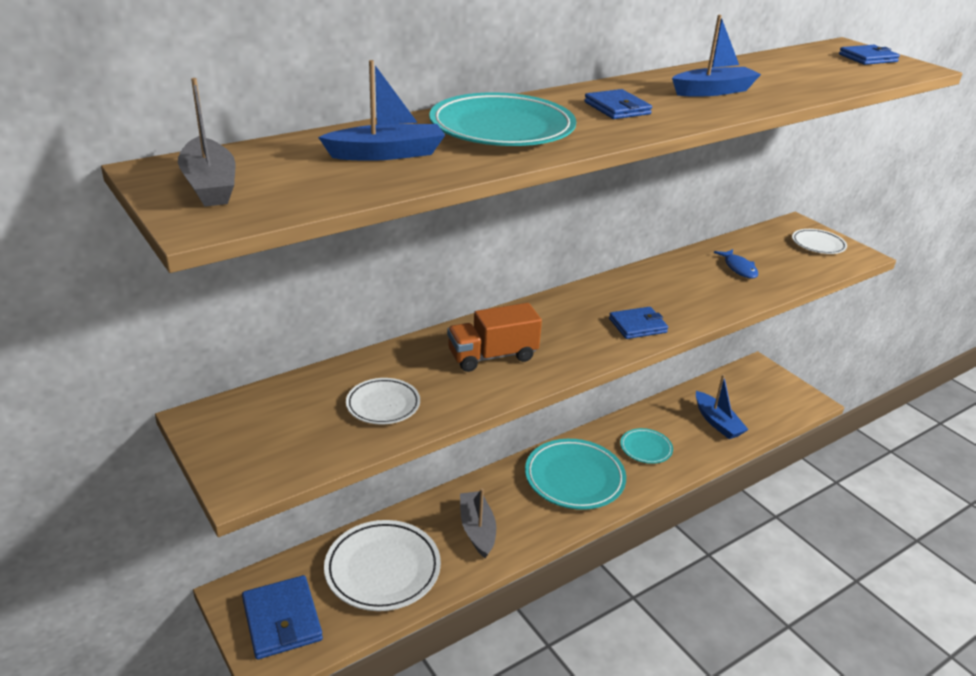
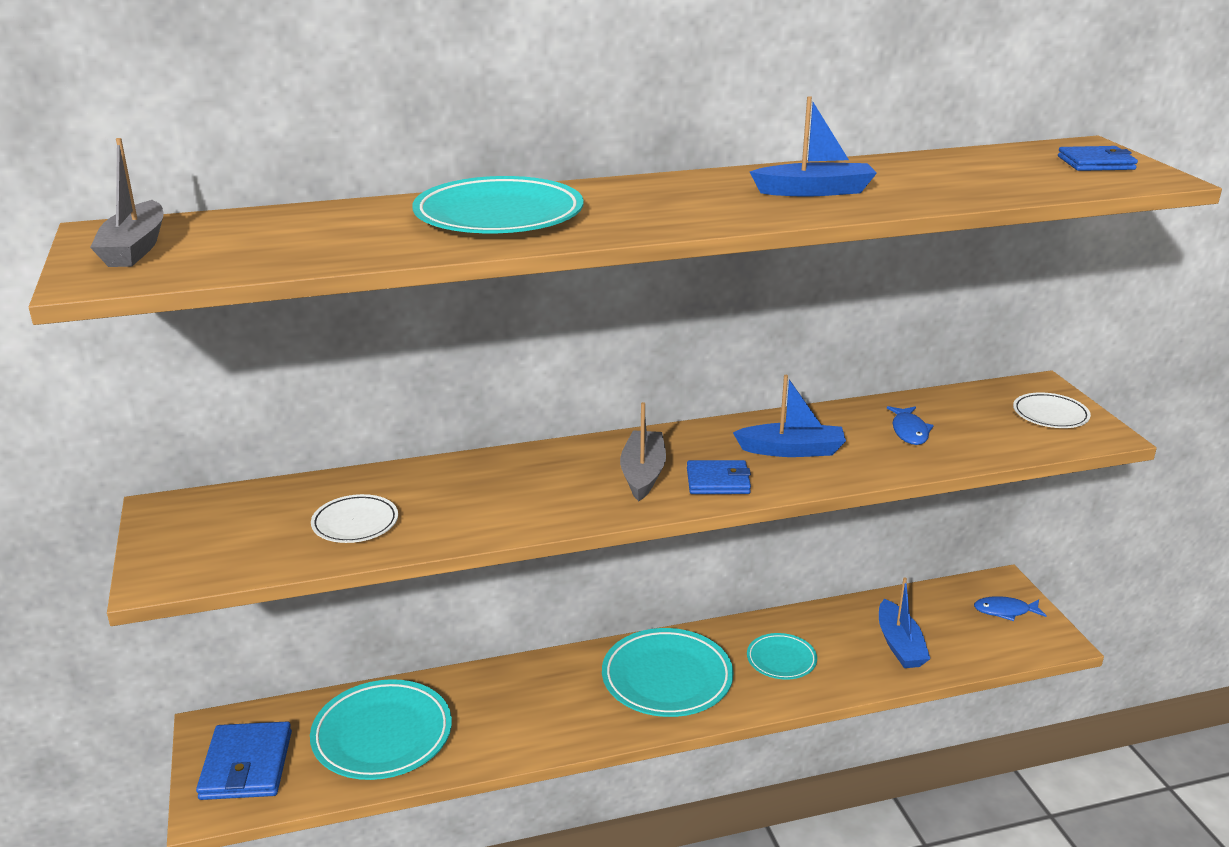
camera: 20 degrees right, 5 degrees down
(382, 569) = (382, 735): white plate -> turquoise plate
(387, 154) = (342, 232): blue boat -> blue boat (792, 450)
(477, 529) = (514, 714): grey boat -> grey boat (643, 474)
(492, 356) = (514, 490): orange truck -> none
(617, 108) = (664, 203): blue wallet -> none
(770, 386) = (1005, 611): none -> blue fish

